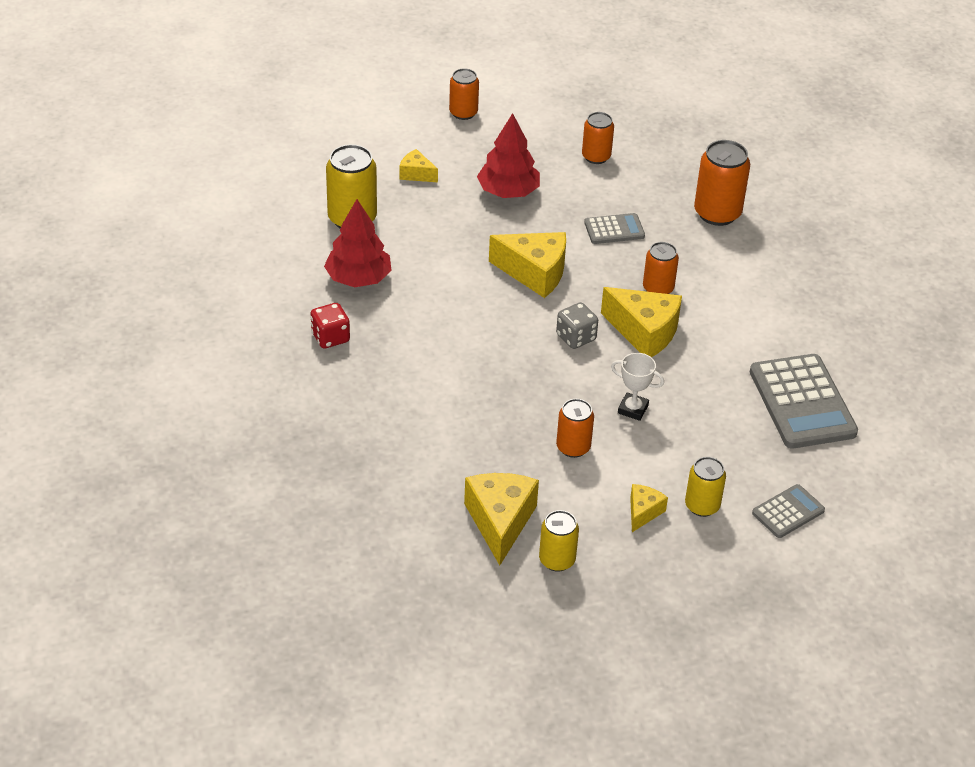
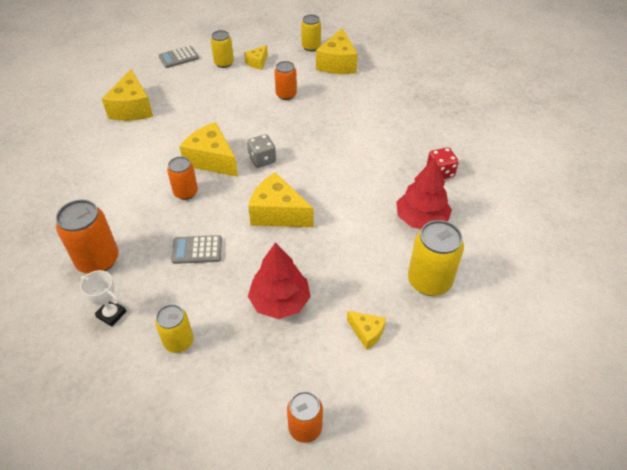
camera: 170 degrees left, 5 degrees up
(596, 157) = (178, 341): orange can -> yellow can
(633, 409) = (241, 112): white trophy -> white trophy (111, 314)
(802, 402) = (132, 108): grey calculator -> yellow cheese

